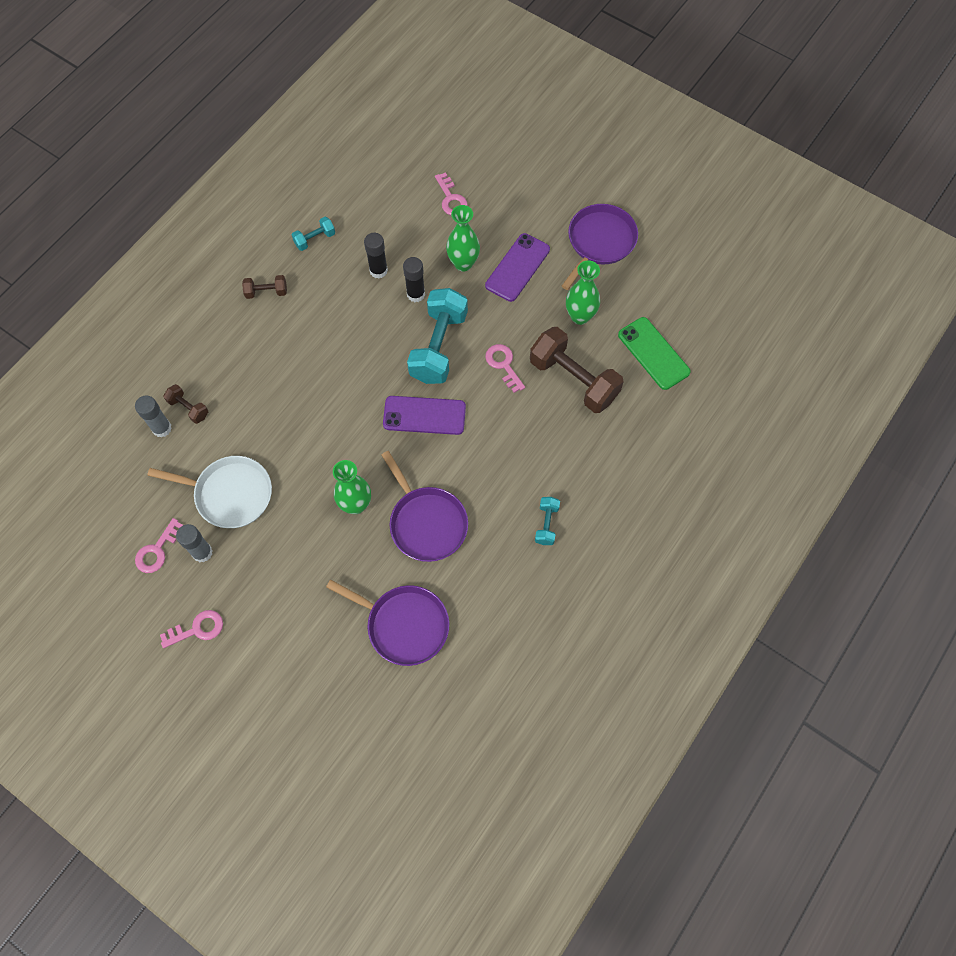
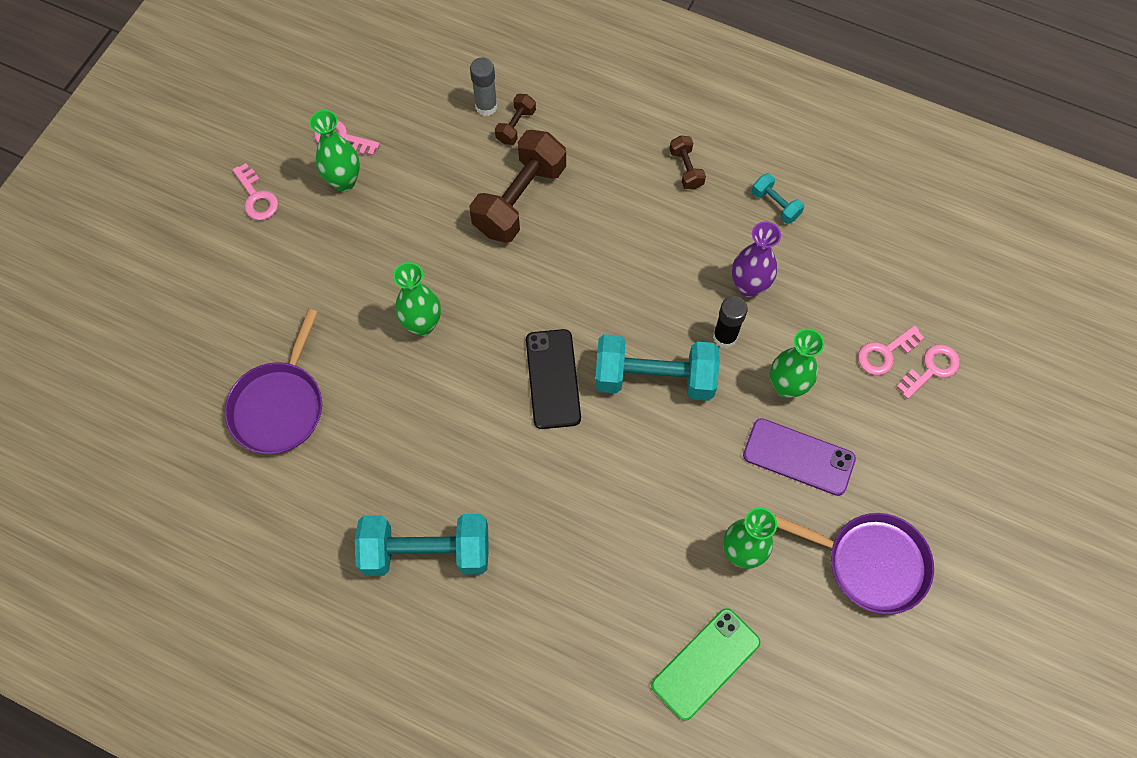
camera: 80 degrees right, 0 degrees up
(202, 552) = (344, 181): grey glue stick -> green vase
(230, 494) = (417, 191): white pan -> none
(378, 270) = (748, 286): black glue stick -> purple vase
(424, 415) = (553, 379): purple phone -> black phone
(426, 523) = (409, 407): purple pan -> none
(503, 365) = (644, 463): pink key -> pink key (932, 369)
(546, 524) = (426, 552): turquoise dumbbell -> turquoise dumbbell, size x2.13
(573, 380) = (640, 557): brown dumbbell -> brown dumbbell (519, 199)

